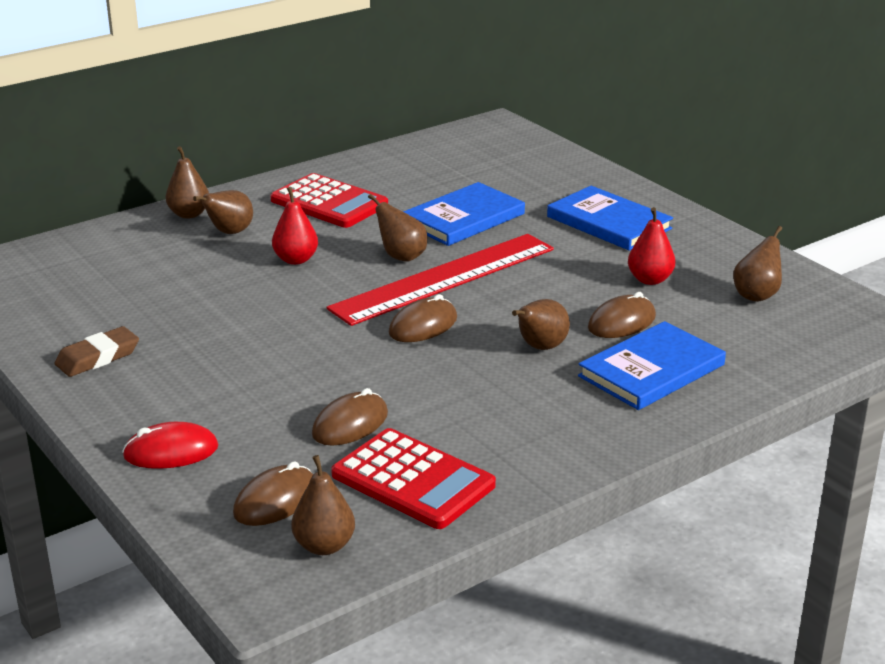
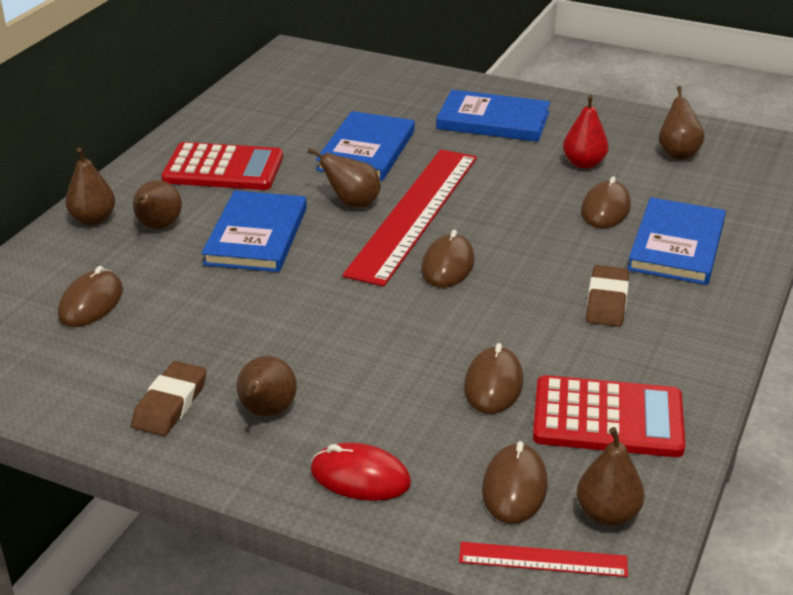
camera: 30 degrees left, 5 degrees up
(122, 272) = (91, 303): none -> brown mouse
(171, 451) = (360, 477): red mouse -> red mouse turned 60 degrees clockwise
(235, 556) = (543, 560): none -> red ruler
(296, 260) = (256, 236): red pear -> blue book
(527, 394) = (607, 301): none -> brown eraser
(540, 347) = (568, 254): brown pear -> brown pear (266, 412)

